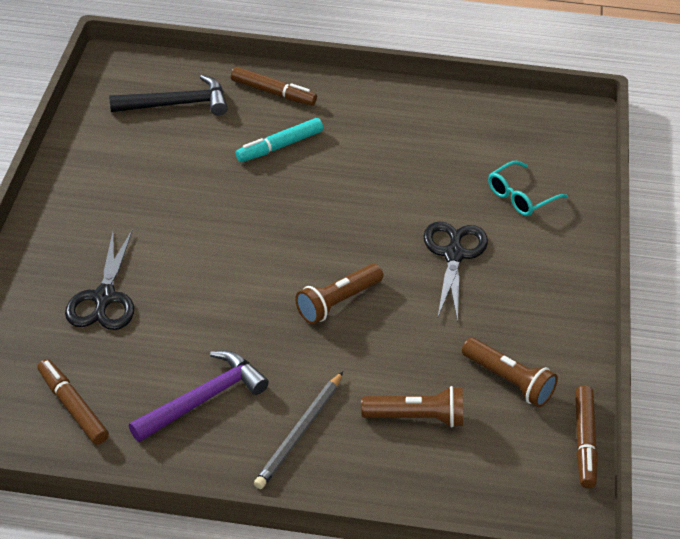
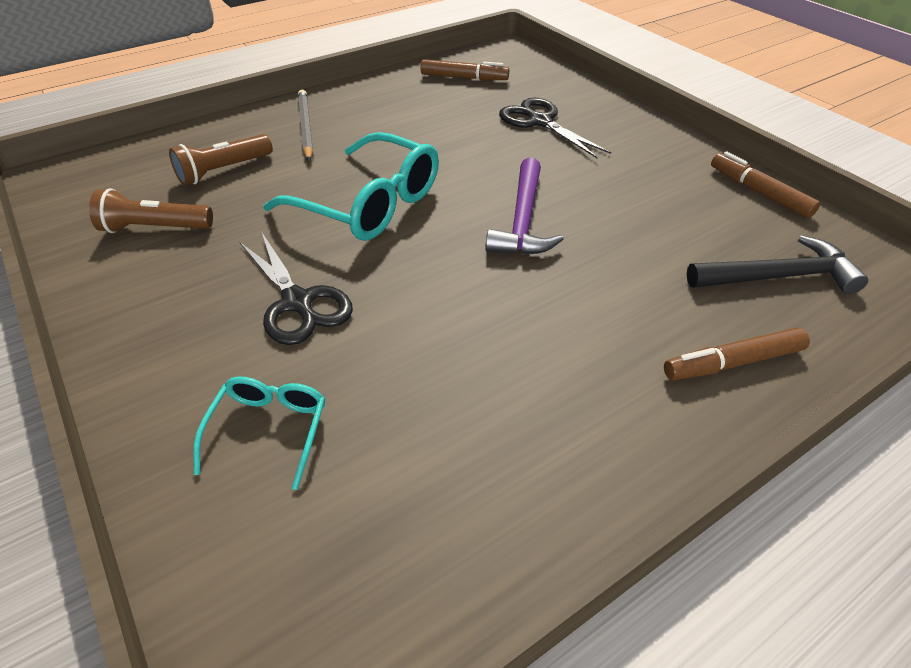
camera: 140 degrees right, 0 degrees up
(176, 104) = (778, 276): black hammer -> black hammer turned 135 degrees counterclockwise
(203, 399) = (392, 113): purple hammer -> purple hammer (523, 220)
(279, 146) = (616, 301): turquoise marker -> none
(338, 302) = (369, 204): brown flashlight -> turquoise glasses
(584, 441) = (53, 222): brown marker -> brown marker (759, 192)

